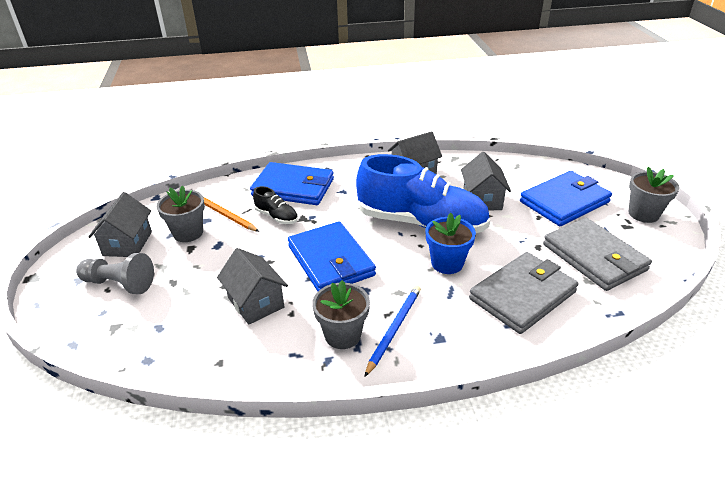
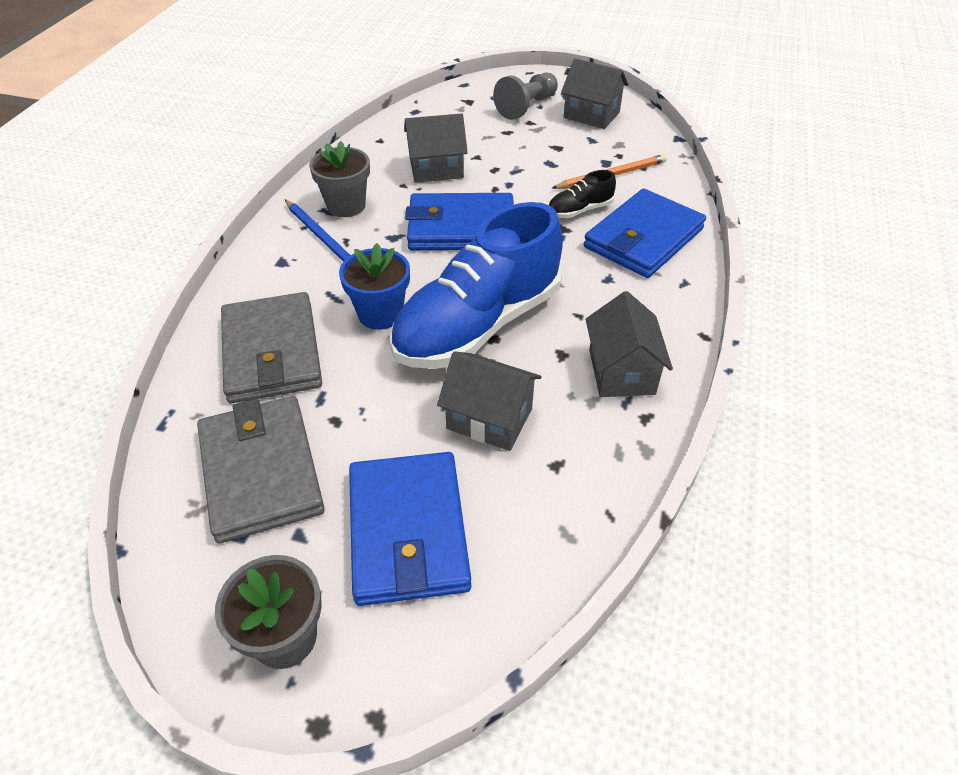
camera: 115 degrees right, 10 degrees up
(188, 233) = (586, 149): grey flower pot -> none
(594, 257) = (261, 471): grey wallet -> grey wallet turned 75 degrees clockwise

